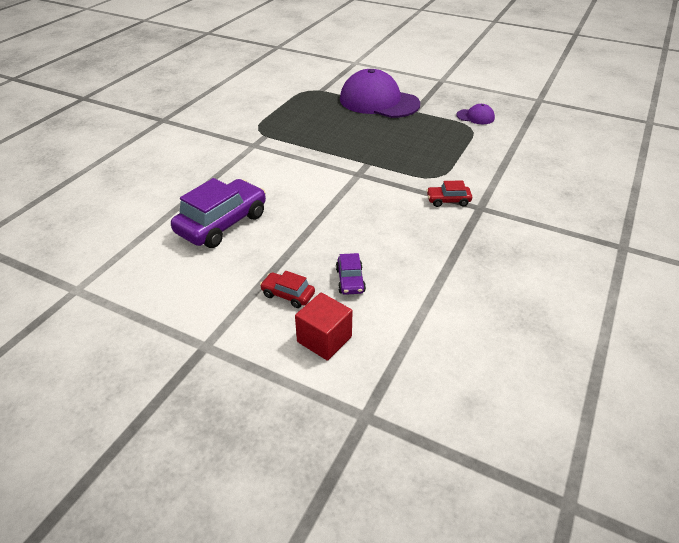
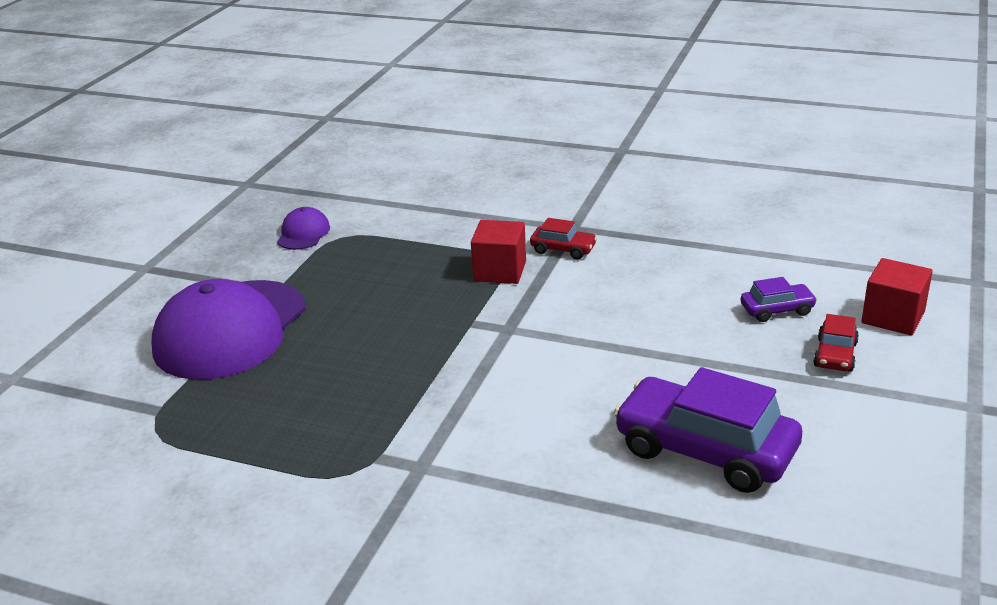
camera: 95 degrees left, 10 degrees down
(423, 175) = (500, 271): none -> red cube
(448, 200) = (563, 249): red car -> red car turned 60 degrees counterclockwise

